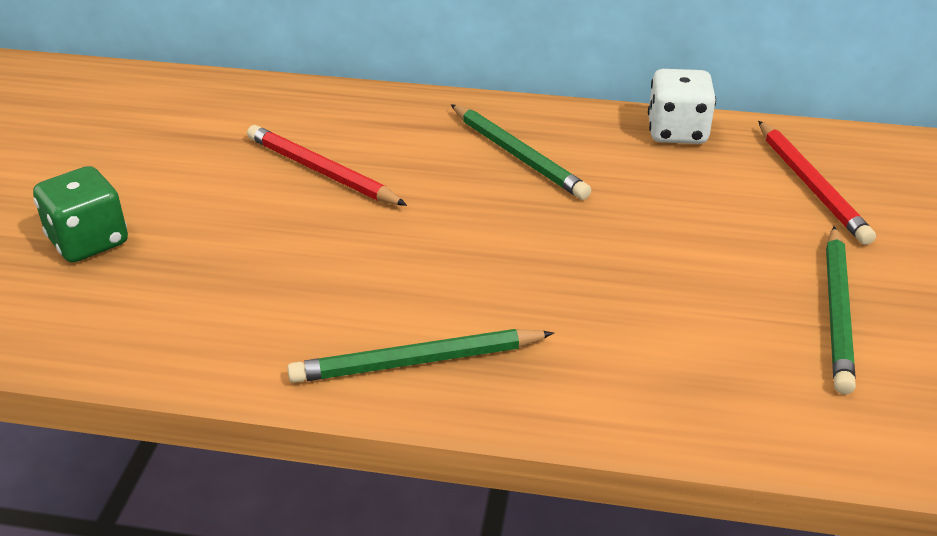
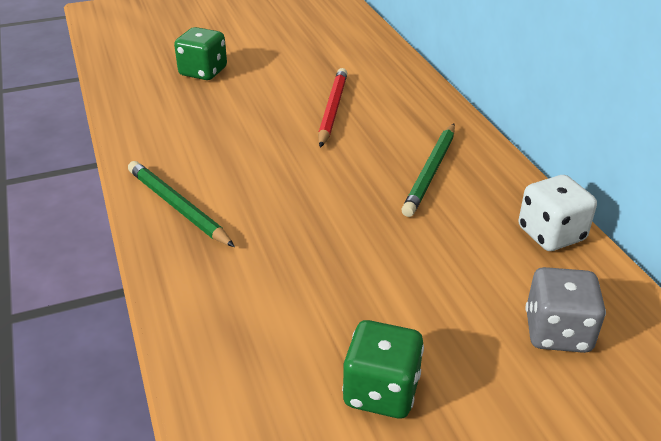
camera: 60 degrees right, 0 degrees up
(810, 186) = (557, 332): red pencil -> grey dice
(836, 312) = (381, 391): green pencil -> green dice

